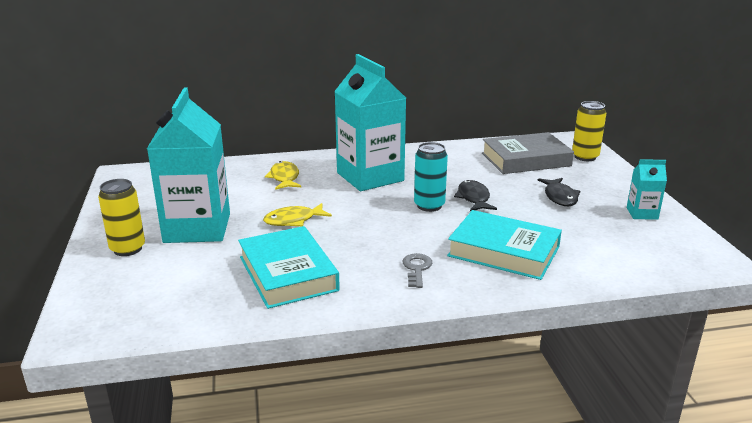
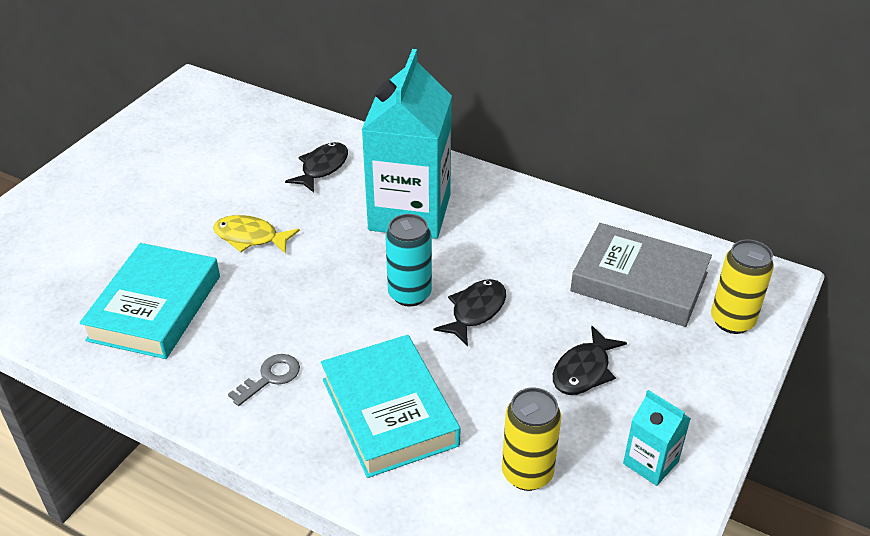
camera: 40 degrees right, 15 degrees up
(127, 249) = (78, 195): yellow can -> yellow can (527, 473)
(197, 228) = (159, 199): turquoise carton -> none
(284, 178) = (322, 168): yellow fish -> black fish

